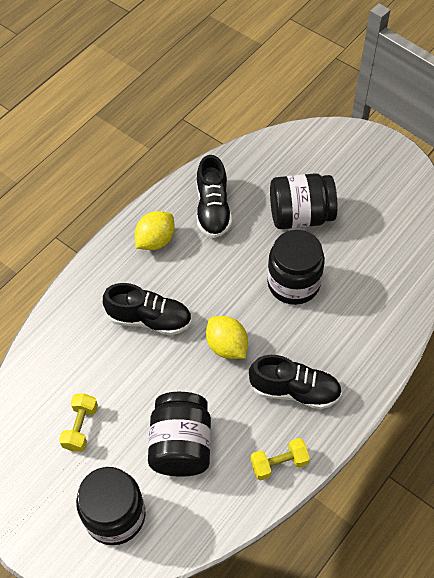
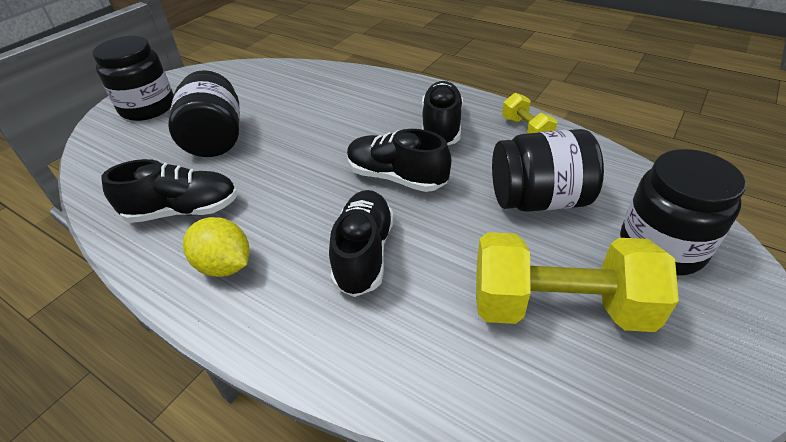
camera: 95 degrees left, 15 degrees down
(80, 427) = (559, 307): yellow dumbbell -> yellow dumbbell, size x2.02
(227, 346) = (396, 177): yellow lemon -> black shoe
(293, 283) = (308, 137): black jar -> black jar (148, 107)

